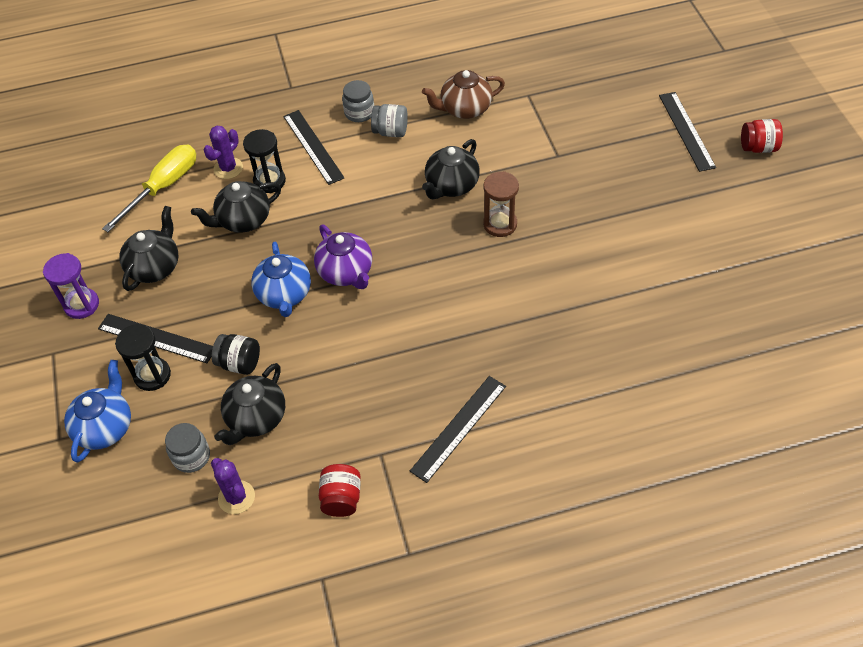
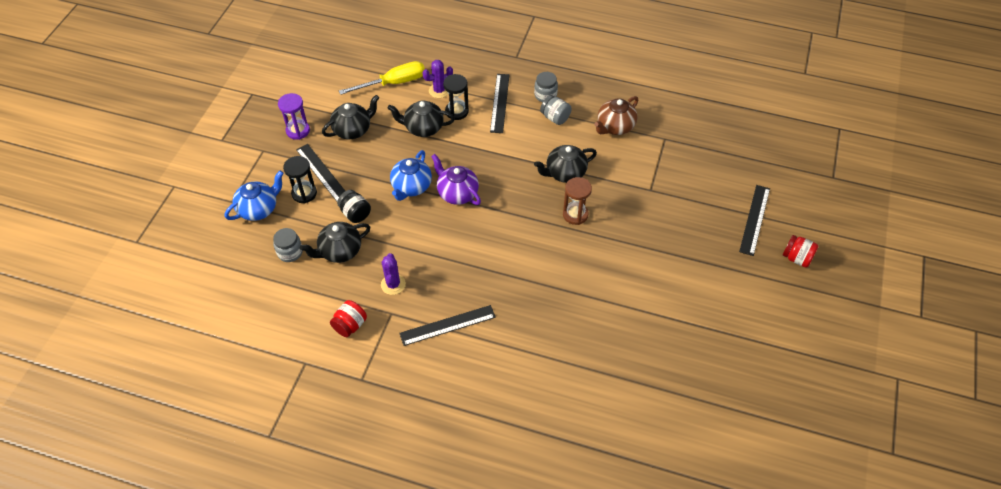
camera: 30 degrees right, 0 degrees up
(236, 497) = (296, 290): purple cactus -> purple cactus (393, 284)
(346, 272) = (457, 193): purple teapot -> purple teapot turned 135 degrees clockwise
(465, 109) = (615, 127): brown teapot -> brown teapot turned 60 degrees counterclockwise

